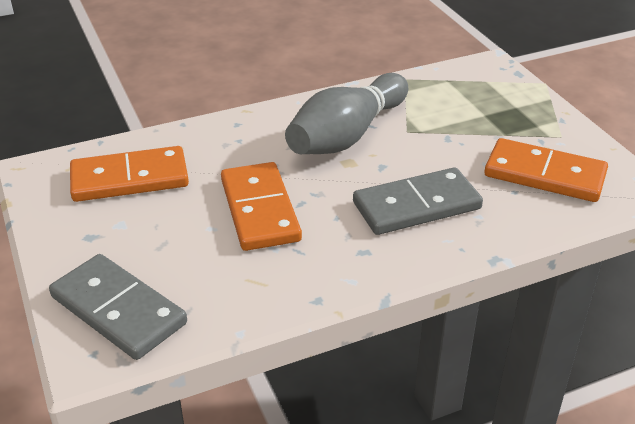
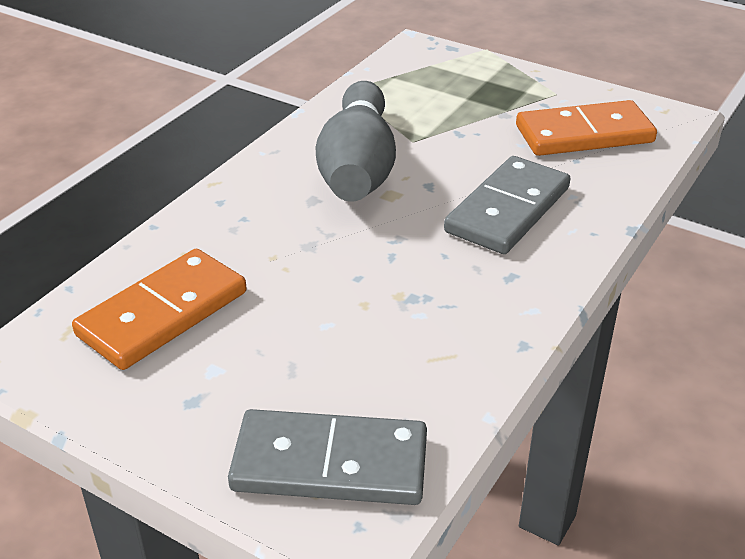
camera: 35 degrees left, 0 degrees up
(260, 210) = (358, 282): orange domino -> none

